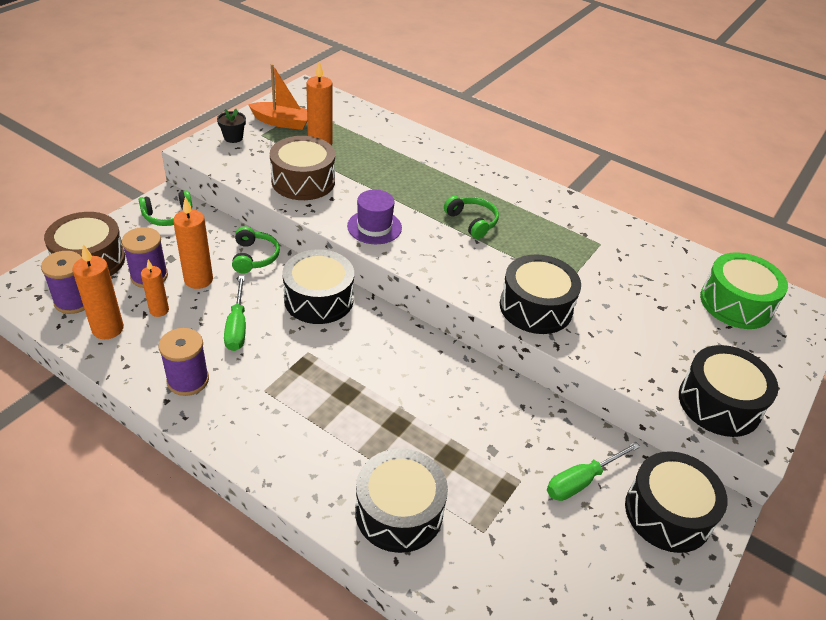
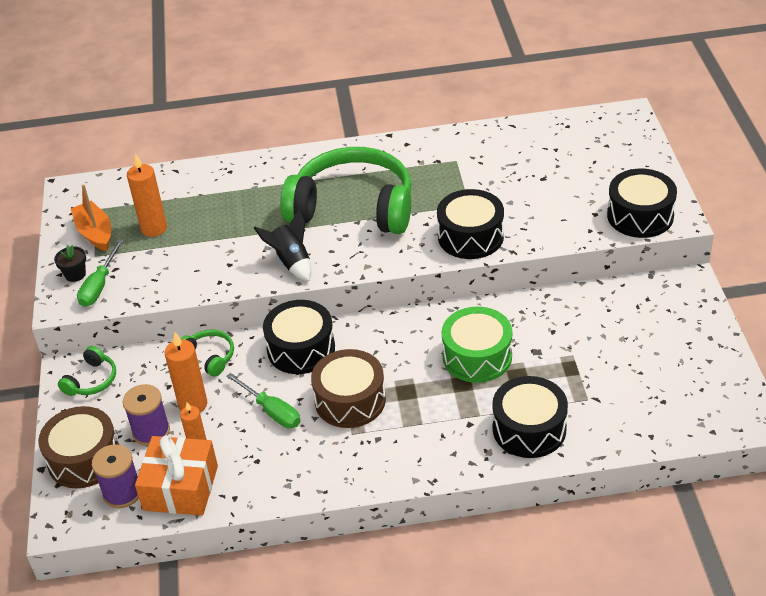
camera: 35 degrees left, 0 degrees up
(108, 329) = (181, 488): orange candle -> orange gift
(188, 380) = (292, 470): purple spool -> none
(282, 122) = (95, 233): orange boat -> orange boat turned 90 degrees counterclockwise
(303, 181) = (188, 267): brown drum -> brown drum (350, 400)
(374, 227) = (291, 262): purple hat -> black rocket
(472, 222) = (353, 207): green headphones -> green headphones, size x2.45
(581, 481) = (605, 327): green screwdriver -> green screwdriver (99, 286)
(667, 513) = (668, 307): black drum -> none
(736, 303) = (582, 142): green drum -> green drum (477, 356)

